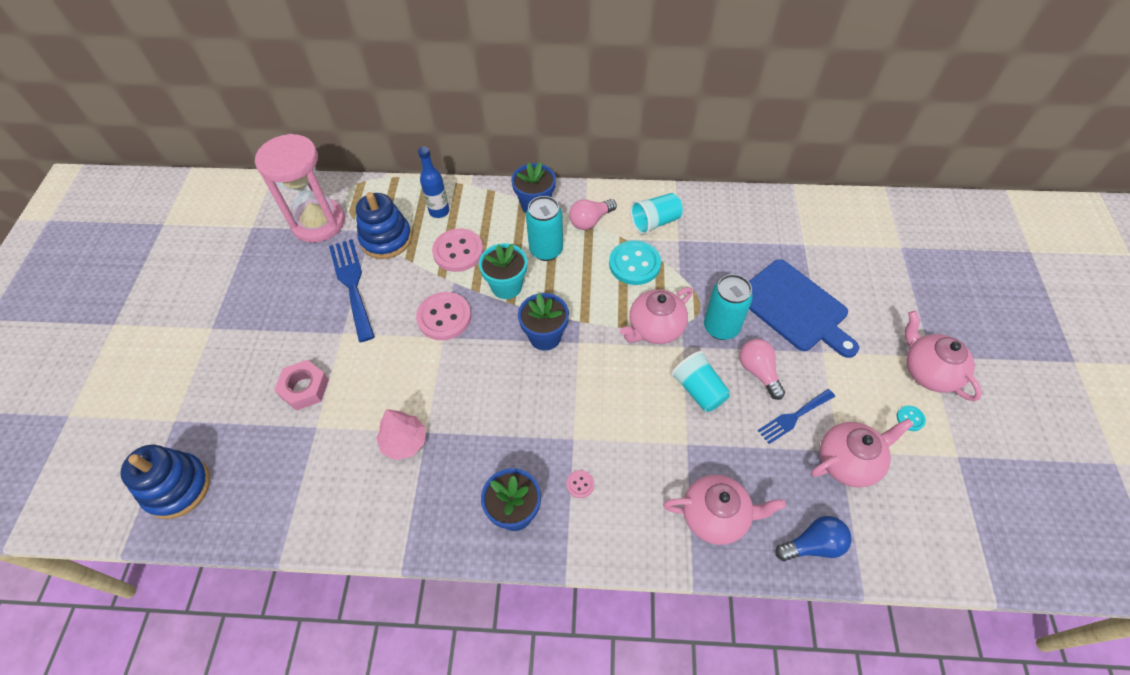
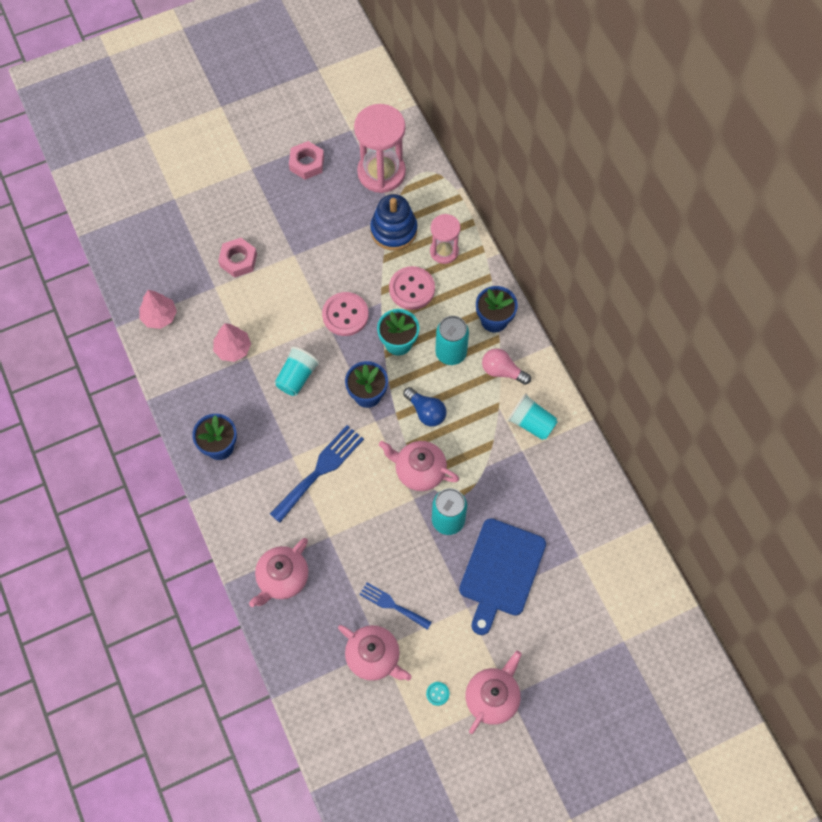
camera: 60 degrees right, 10 degrees up
(177, 487) = (133, 235): blue stacking toy -> none
(252, 277) = (307, 163): none -> pink nut
(304, 505) = (159, 316): none -> pink tree
(352, 284) = (338, 234): blue fork -> blue fork (320, 470)
(439, 211) = (444, 251): blue bottle -> pink hourglass
(580, 484) = (260, 478): pink button -> none
(634, 264) = (475, 427): turquoise button -> none
(698, 390) = (379, 526): turquoise cup -> turquoise cup (297, 377)
(715, 516) = (282, 578): pink teapot -> pink teapot turned 60 degrees clockwise
(758, 372) = (420, 564): pink light bulb -> none
(813, 545) = (293, 652): blue light bulb -> blue light bulb (426, 412)

